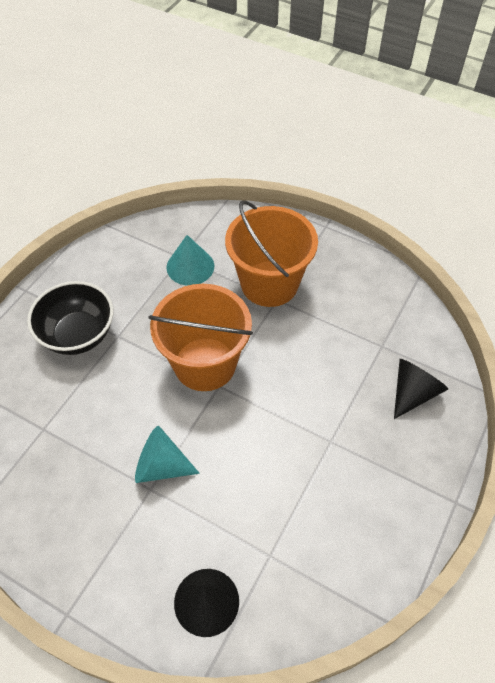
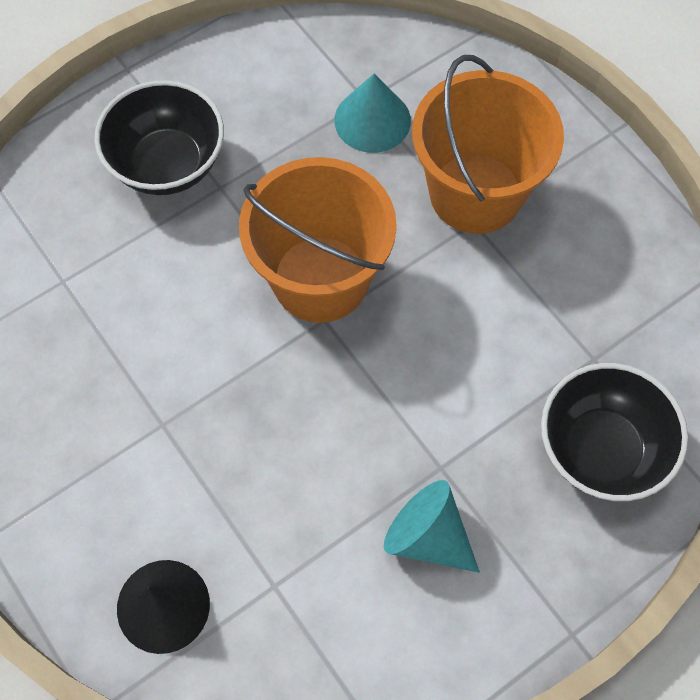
camera: 25 degrees right, 10 degrees up
(160, 466) = (190, 400): turquoise cone -> turquoise cone (427, 536)
(413, 392) = (601, 450): black cone -> black bowl

